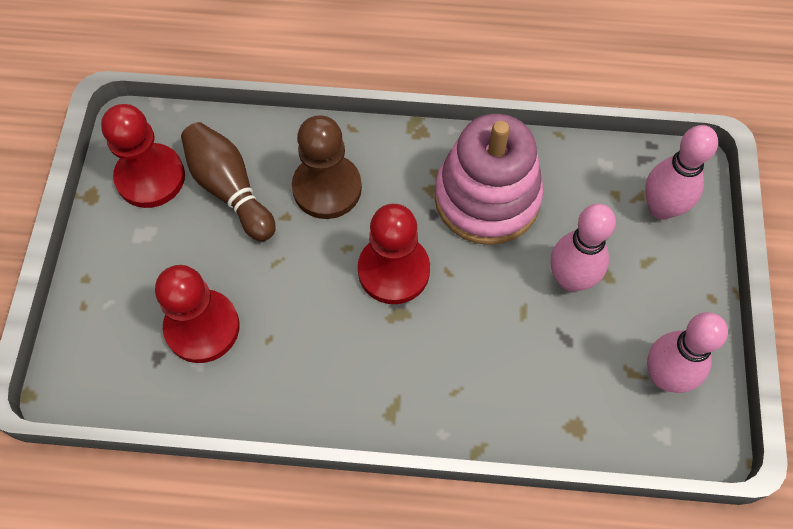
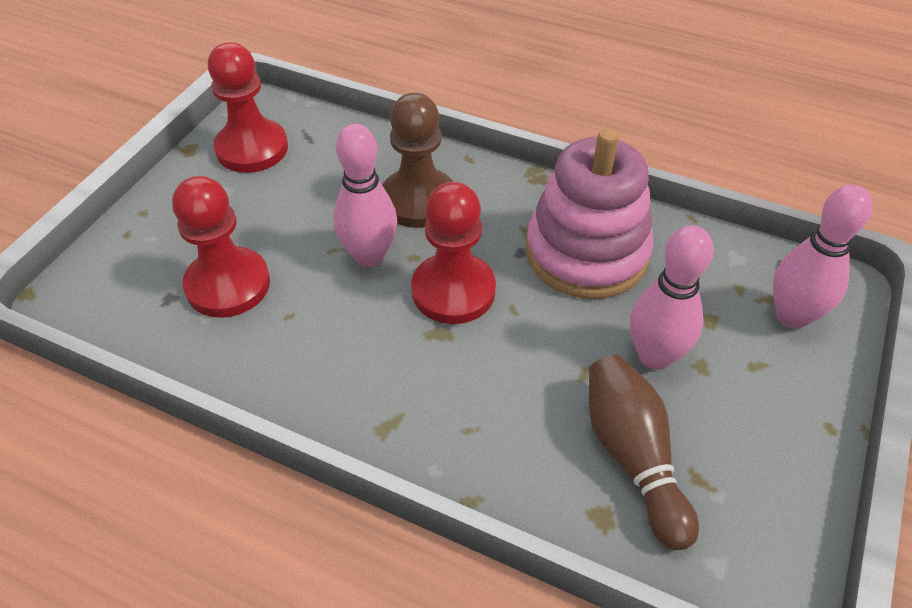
camera: 20 degrees right, 15 degrees down
(230, 189) = (321, 177): brown bowling pin -> brown bowling pin (633, 457)
(664, 376) = (740, 496): pink bowling pin -> pink bowling pin (369, 256)

